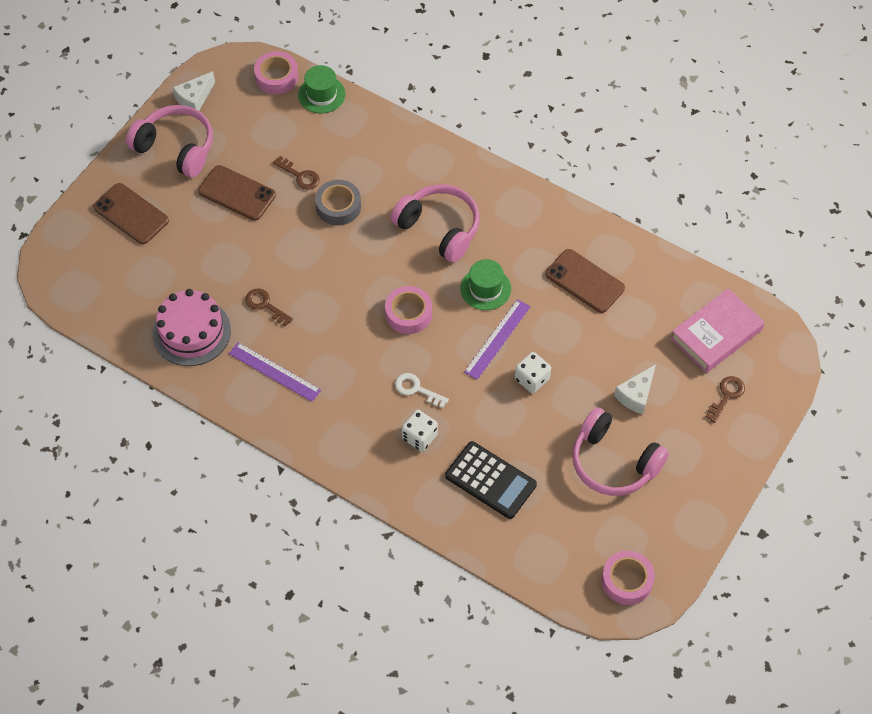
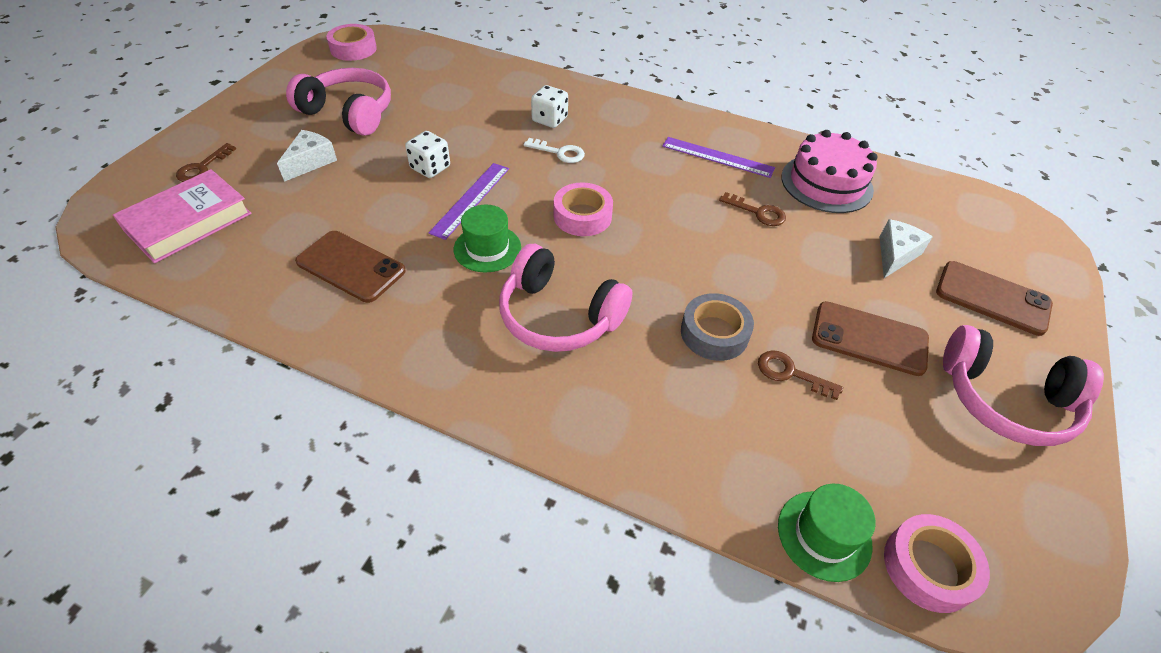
camera: 170 degrees right, 10 degrees down
(194, 98) = (1043, 497): white cheese -> white cheese (895, 255)
(490, 480) = (475, 96): black calculator -> none

